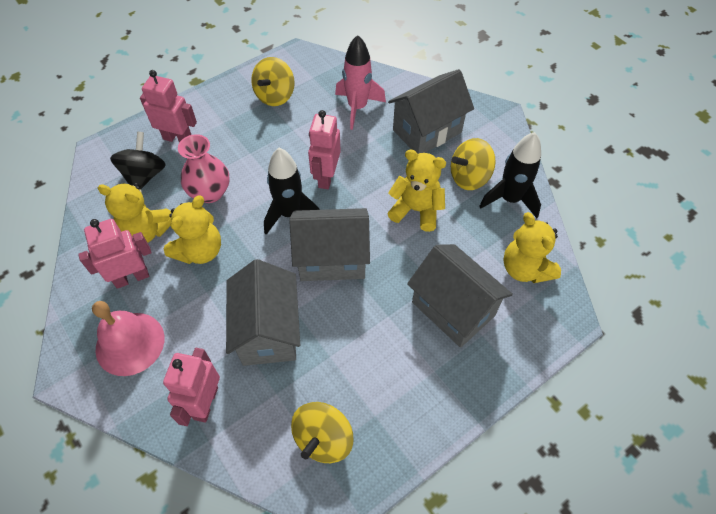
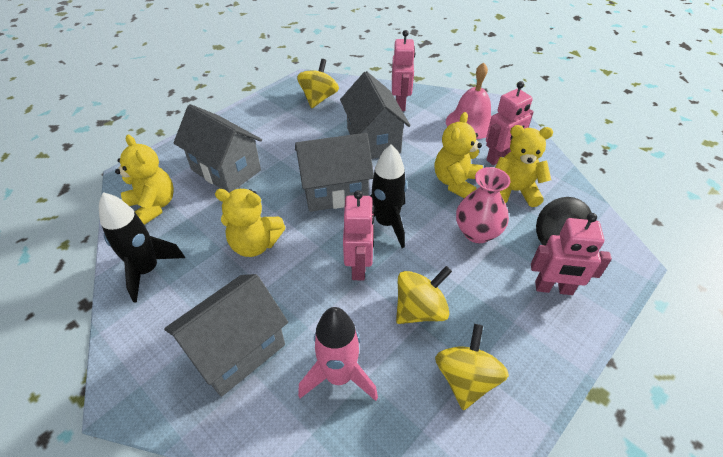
camera: 170 degrees right, 10 degrees down
(469, 177) = (190, 290): yellow spinning top -> yellow spinning top (420, 310)

